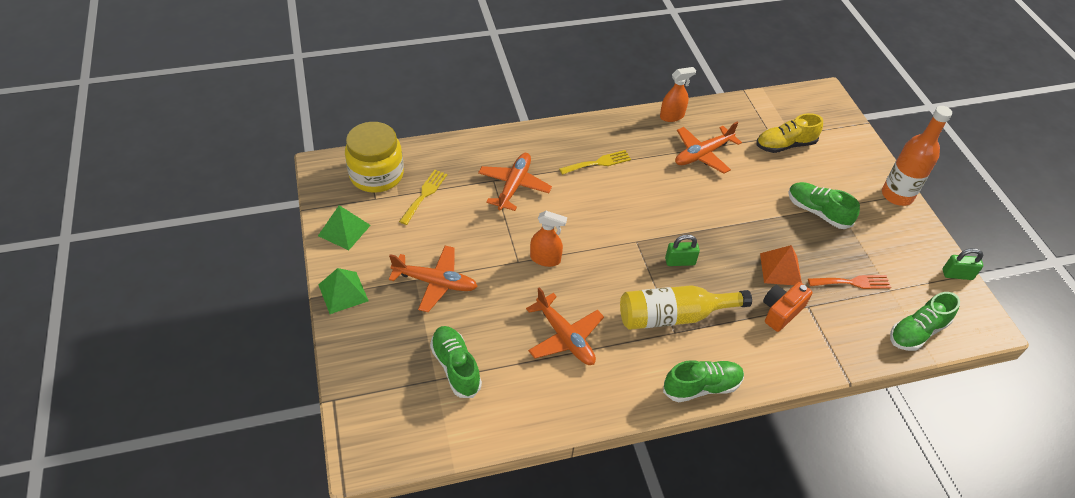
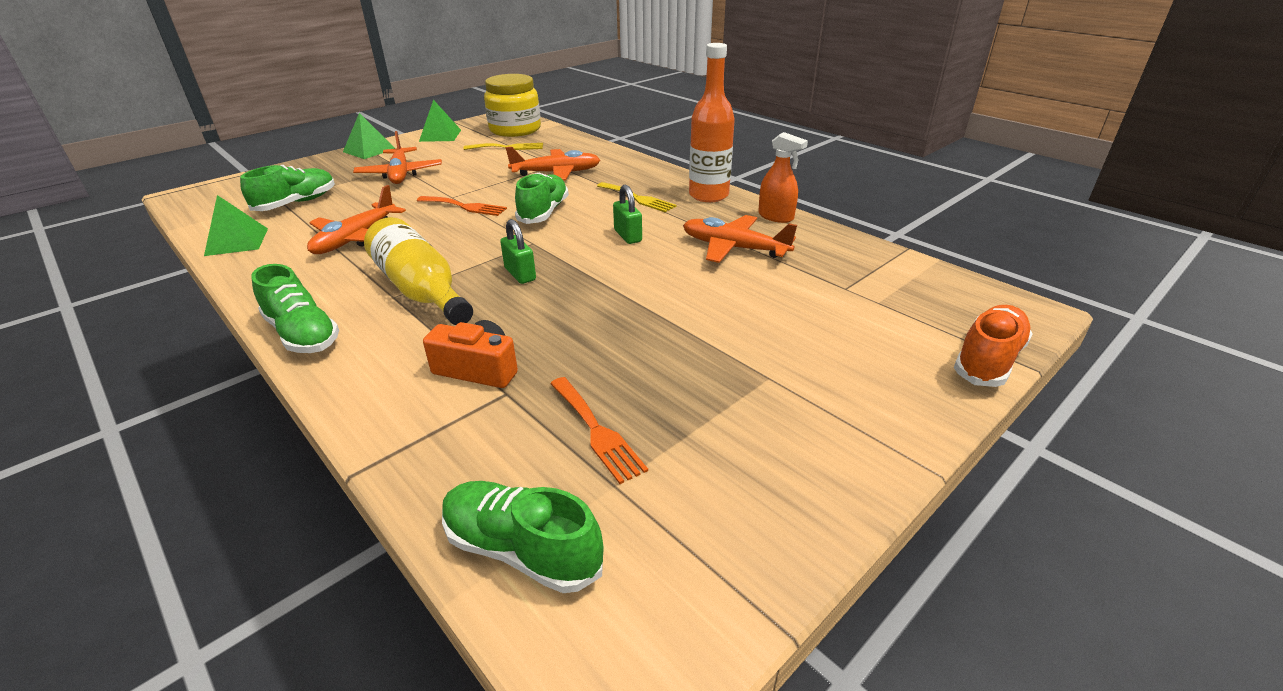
camera: 65 degrees right, 15 degrees down
(519, 416) = (237, 241): none -> green pyramid
(545, 259) = (465, 206): orange spray bottle -> orange fork
(780, 269) = (568, 351): orange pyramid -> none
(785, 145) = (844, 301): yellow shoe -> none
(817, 212) = (731, 360): green shoe -> green shoe (544, 212)
(856, 131) = (988, 360): none -> orange shoe
(897, 195) = (889, 444): orange bottle -> orange bottle (708, 195)
(957, 274) = (749, 592): green padlock -> green padlock (627, 236)

